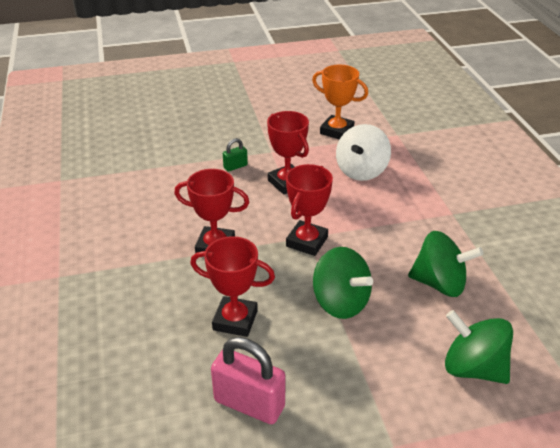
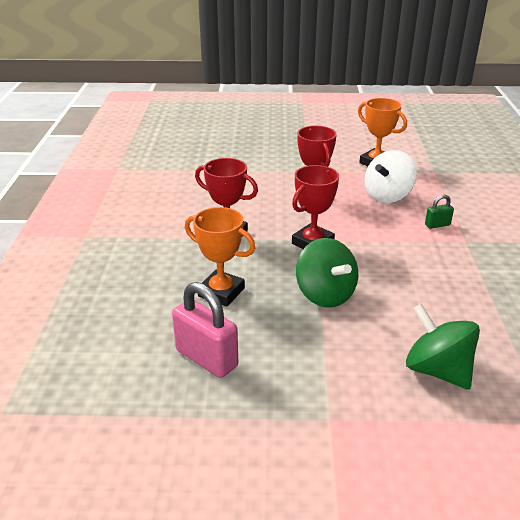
camera: 15 degrees right, 5 degrees down
(235, 166) = (271, 178): green padlock -> green padlock (437, 225)
(235, 320) = (221, 292): red trophy -> orange trophy
(439, 283) = (430, 295): green spinning top -> none

